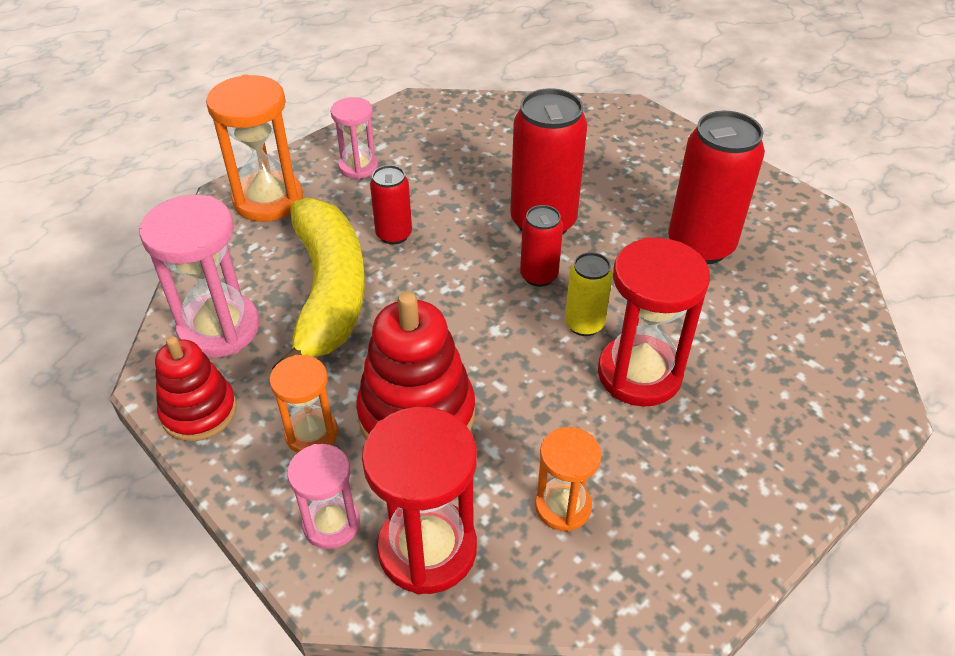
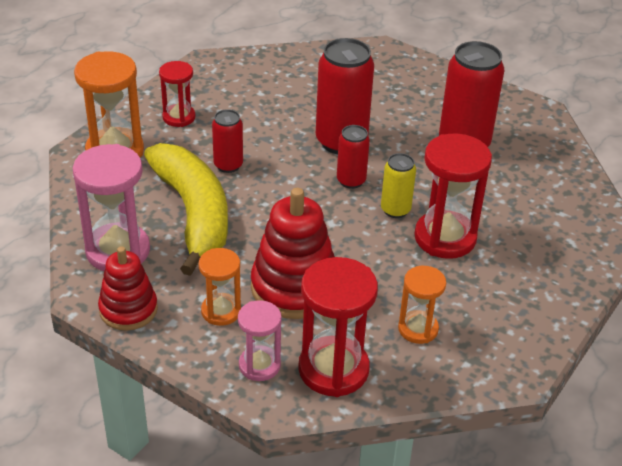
camera: 15 degrees left, 5 degrees down
(358, 167) = (179, 117): pink hourglass -> red hourglass

